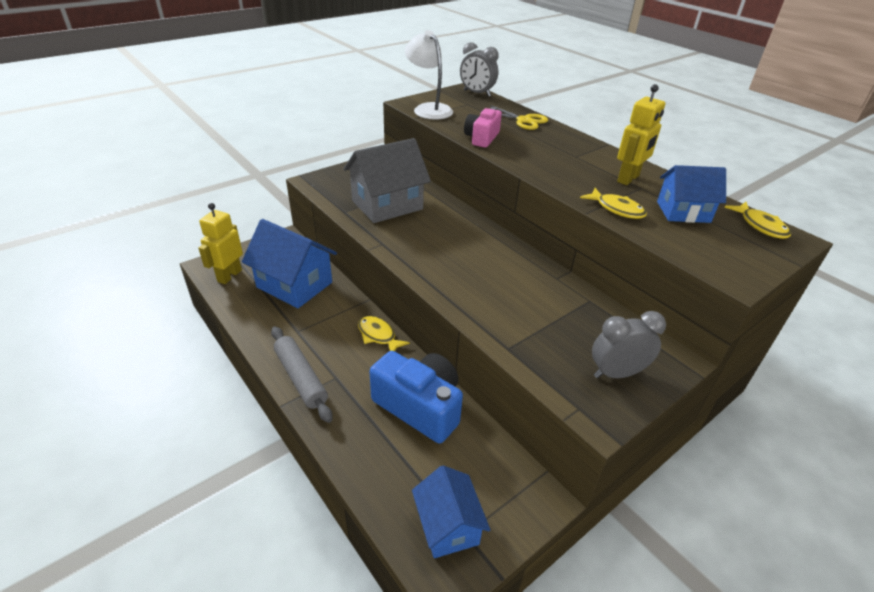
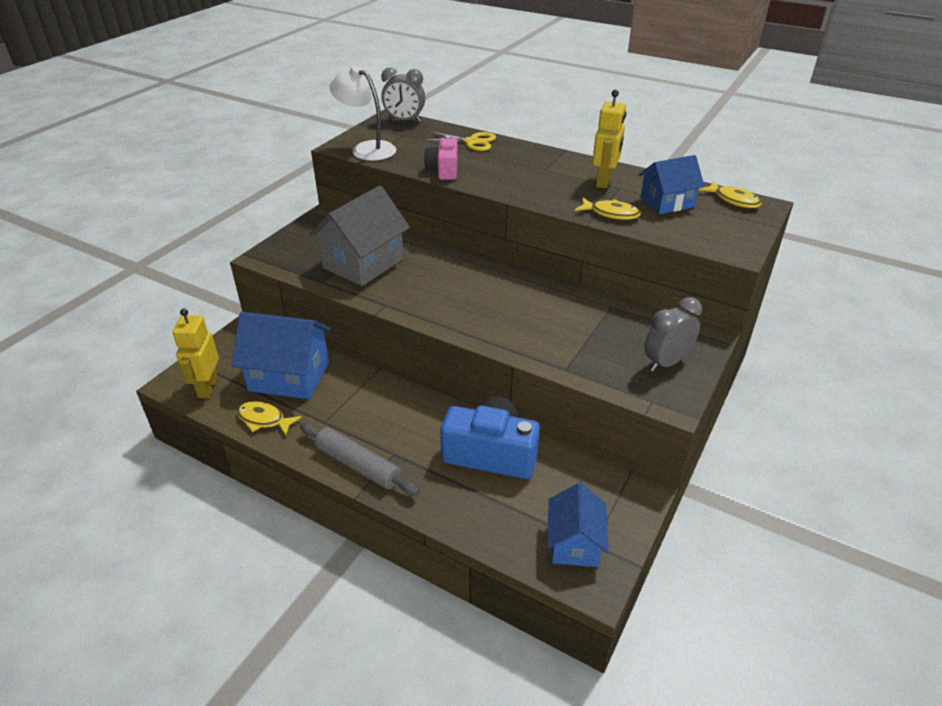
camera: 20 degrees left, 0 degrees up
(378, 335) = (411, 401): yellow fish -> yellow fish (264, 420)
(448, 526) = (574, 543): blue house -> blue house turned 45 degrees clockwise

